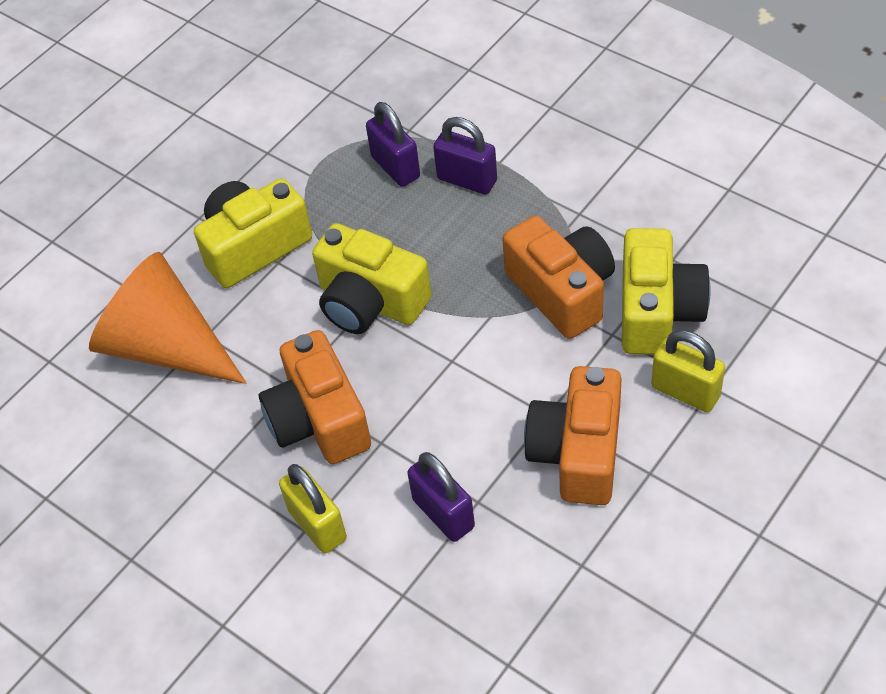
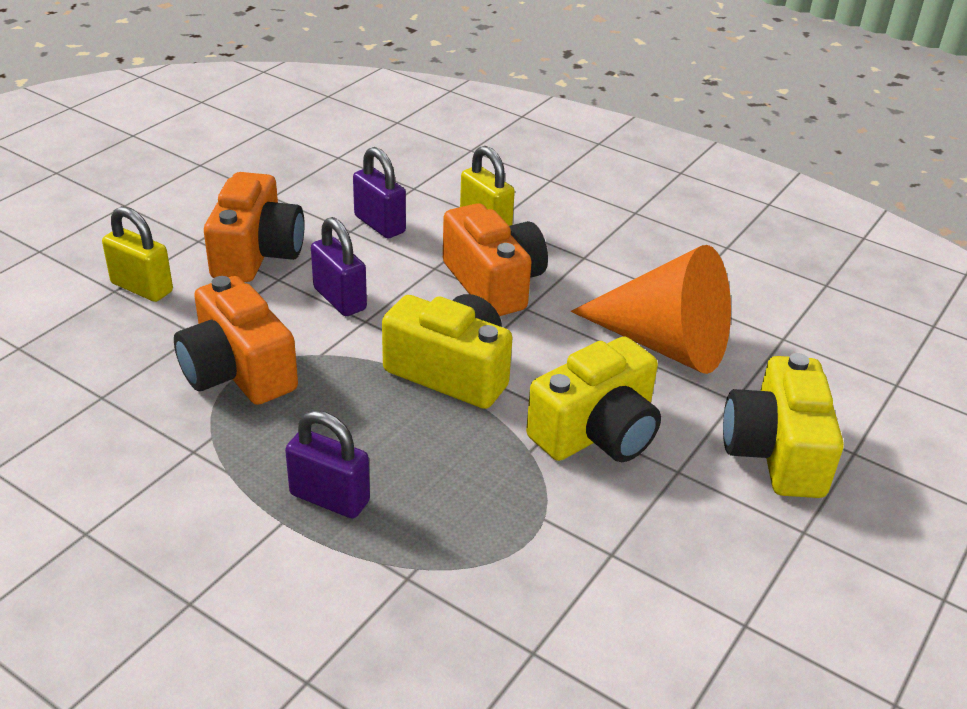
camera: 170 degrees right, 15 degrees down
(395, 167) = (426, 520): purple padlock -> purple padlock (340, 299)
(657, 311) = (141, 349): yellow camera -> yellow camera (775, 452)

